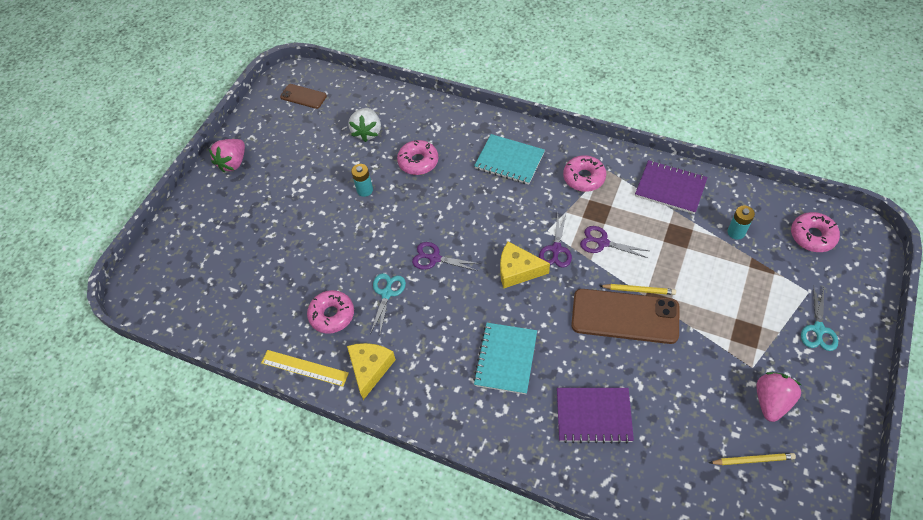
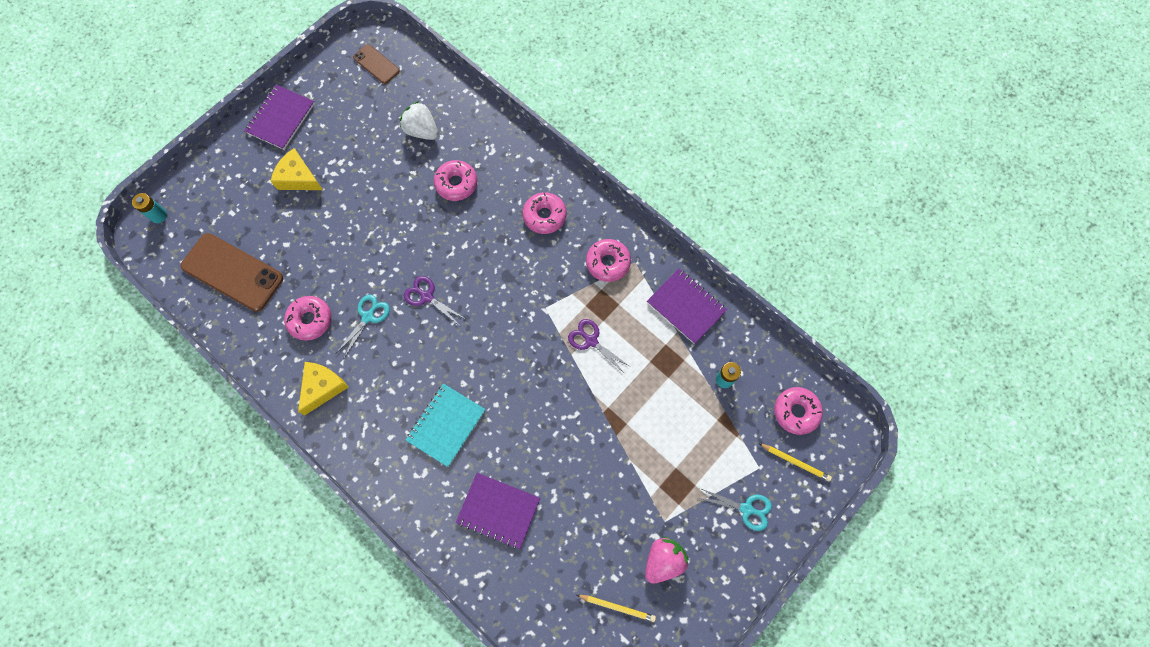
camera: 15 degrees right, 15 degrees up
(233, 163) = (281, 118): pink strawberry -> purple notebook
(304, 368) = (266, 364): yellow ruler -> none
(365, 190) = (392, 197): turquoise battery -> turquoise battery (158, 215)
(367, 132) = (421, 130): white strawberry -> white strawberry turned 105 degrees clockwise
(509, 161) = (544, 216): turquoise notebook -> pink donut
(518, 270) = (498, 339): yellow cheese -> yellow cheese (298, 178)
(556, 249) = (544, 331): purple scissors -> none
(625, 316) = (574, 425): brown phone -> brown phone (232, 272)
(639, 290) = (600, 404): yellow pencil -> yellow pencil (795, 462)
(818, 329) = (746, 509): turquoise scissors -> turquoise scissors turned 105 degrees counterclockwise

